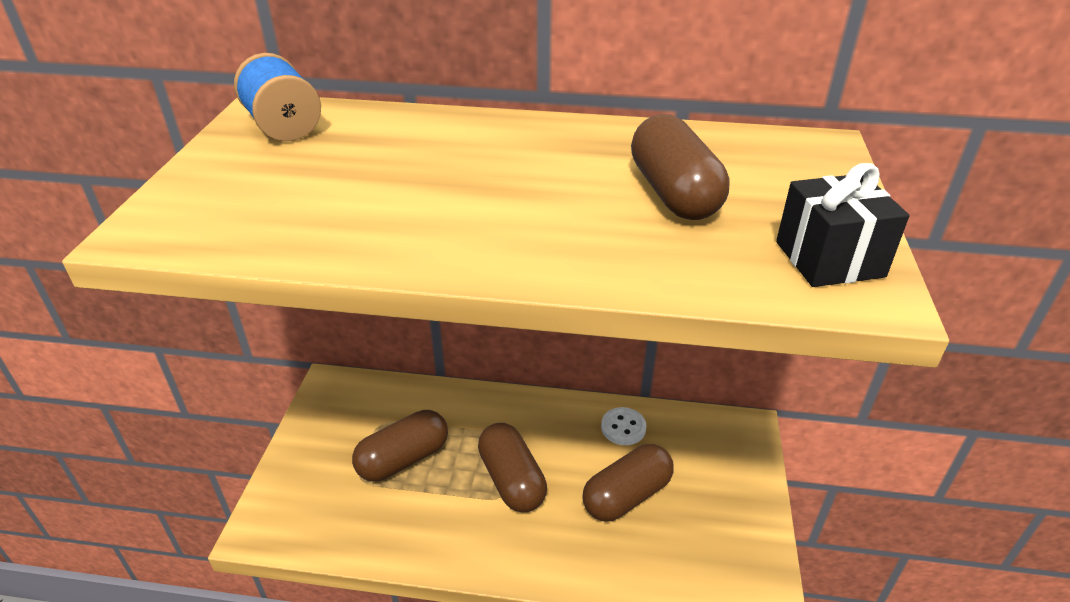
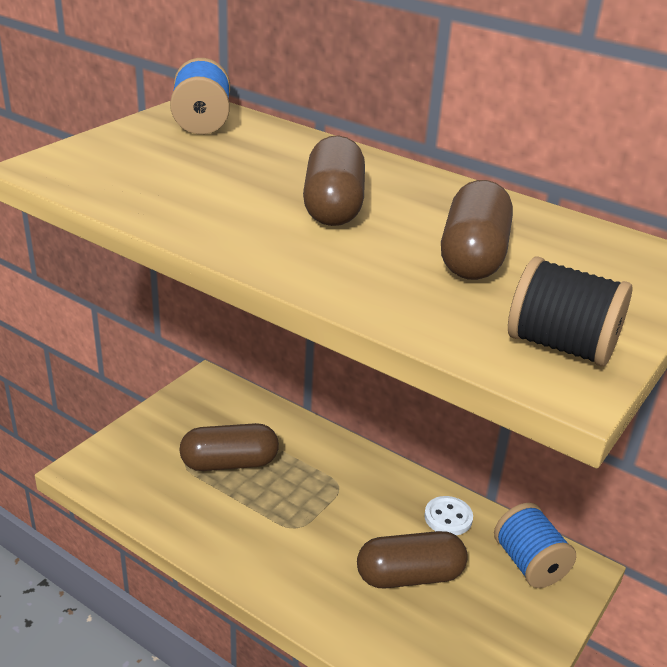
camera: 25 degrees right, 5 degrees down
(512, 480) = (311, 518): brown capsule -> brown capsule (333, 206)
(709, 440) = (529, 563): none -> blue spool
(829, 259) = (561, 346): black gift -> black spool

